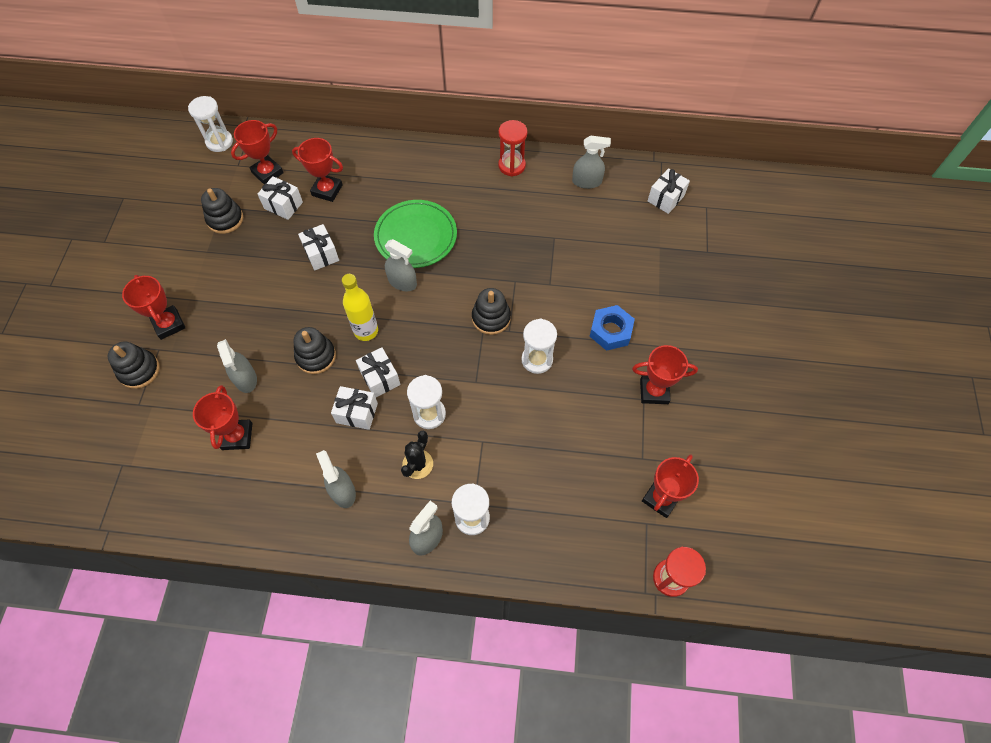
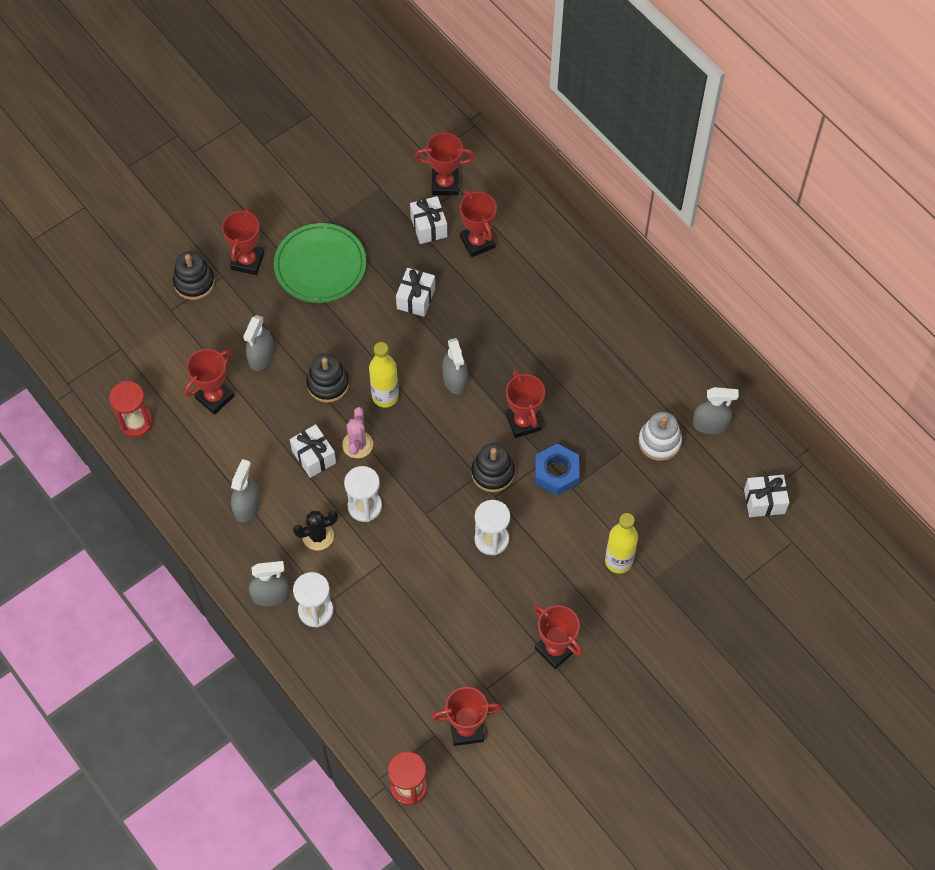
camera: 45 degrees right, 0 degrees up
(219, 142) = (434, 120): white hourglass -> none
(225, 219) = (371, 201): black stacking toy -> none
(380, 378) = (357, 444): white gift -> pink cactus
(416, 236) = (507, 348): green plate -> green plate (320, 265)
(476, 271) = (523, 422): none -> red trophy
(511, 166) = (659, 352): red hourglass -> red hourglass (136, 422)
(570, 215) = (659, 442): none -> white stacking toy
(587, 181) = (710, 424): grey spray bottle -> grey spray bottle turned 45 degrees counterclockwise
(610, 331) = (577, 571): blue nut -> blue nut (556, 472)
(627, 303) = (618, 561): none -> yellow bottle

